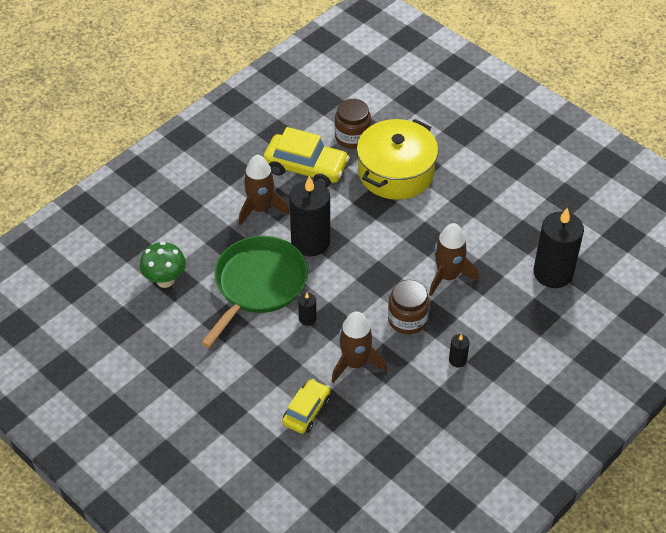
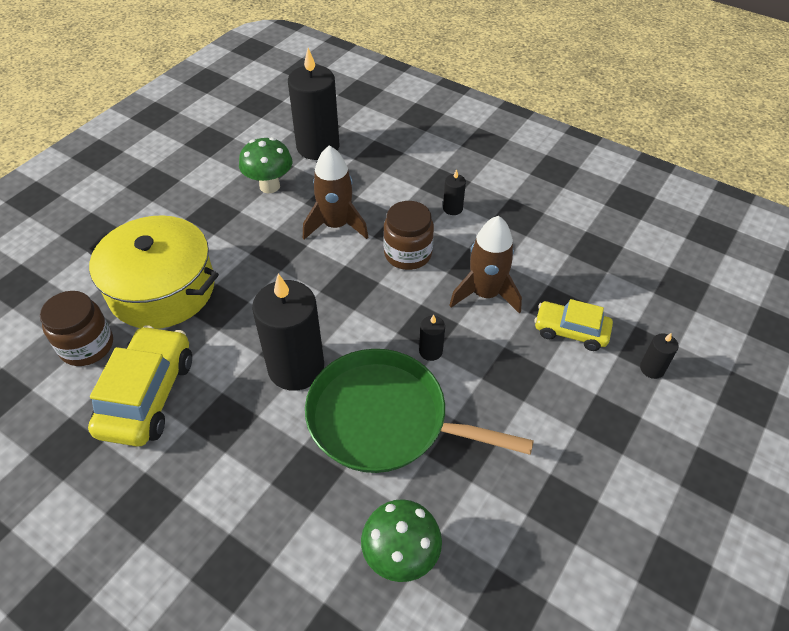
camera: 100 degrees left, 0 degrees up
(259, 455) = (652, 369): none -> black candle
(260, 209) = (234, 442): brown rocket -> none
(502, 236) = (269, 186): none -> green mushroom

